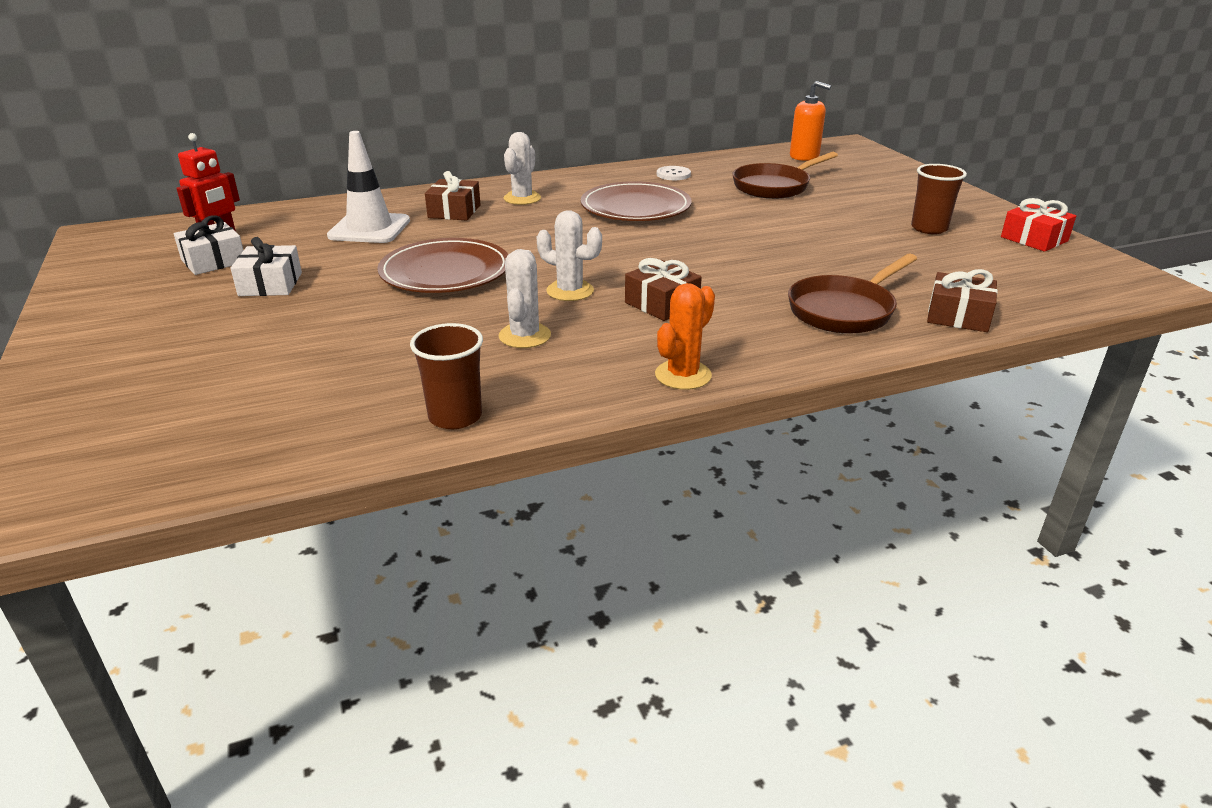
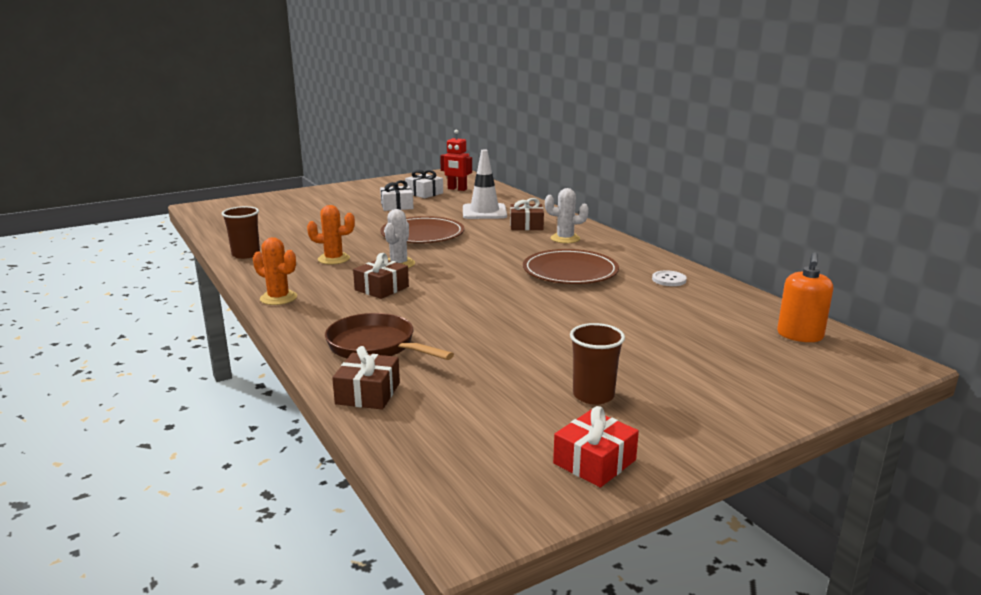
camera: 80 degrees right, 10 degrees down
(524, 336) = (334, 259): white cactus -> orange cactus
(774, 186) = (671, 321): brown pan -> none

